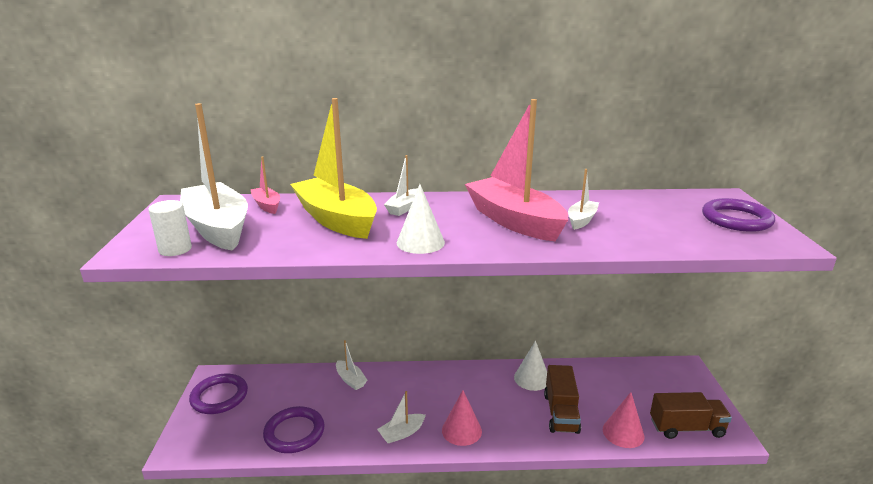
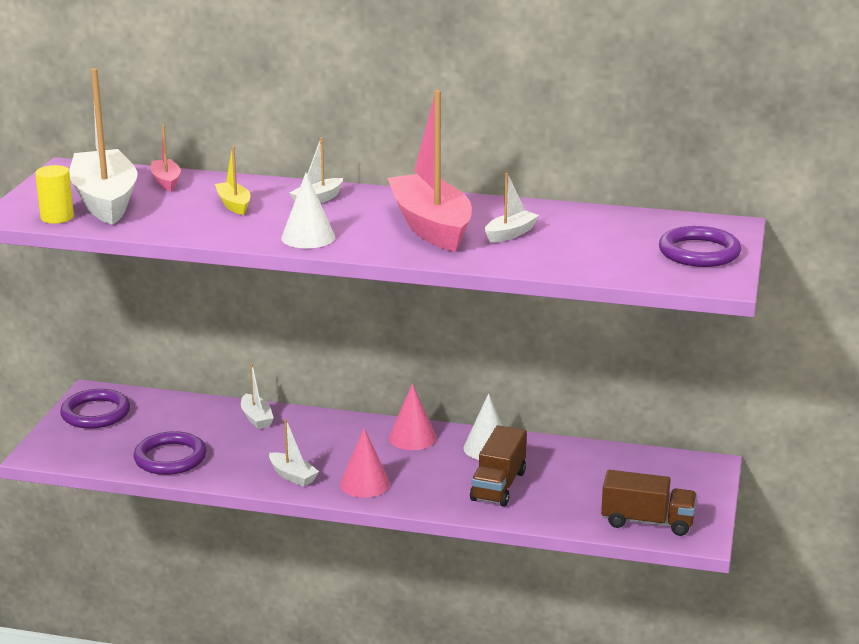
camera: 15 degrees right, 0 degrees up
(175, 249) = (57, 217): white cylinder -> yellow cylinder
(336, 220) = (234, 205): yellow boat -> yellow boat, size x0.45
(401, 433) = (293, 476): white boat -> white boat turned 120 degrees counterclockwise
(623, 432) = (562, 514): pink cone -> pink cone (412, 438)

